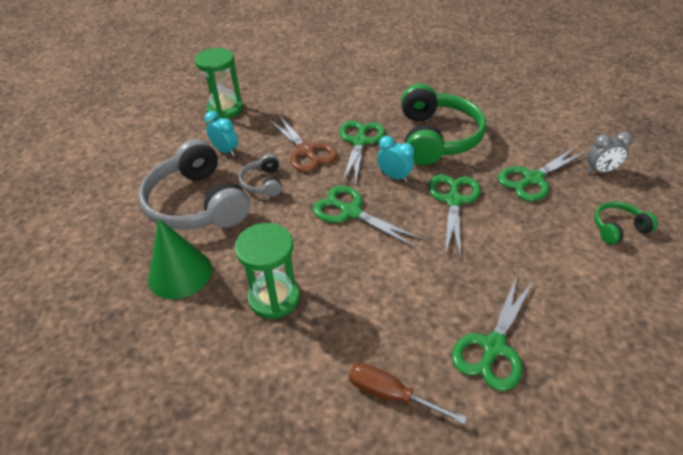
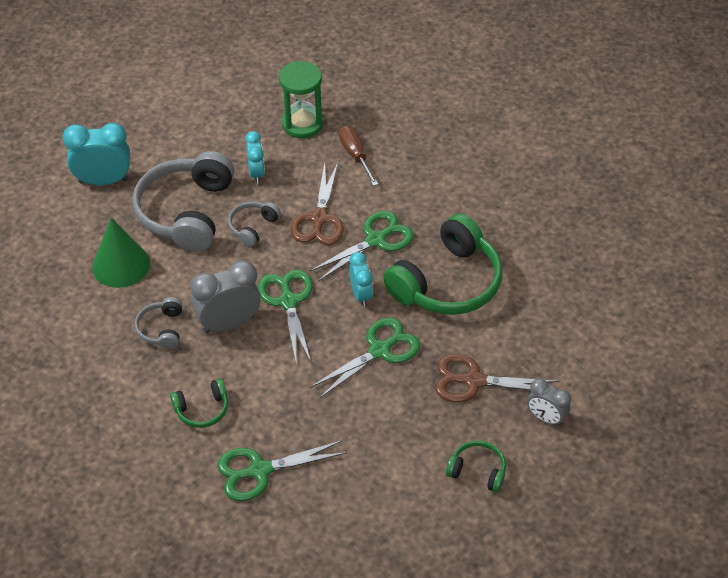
camera: 40 degrees right, 5 degrees up
(97, 223) = (103, 181): none -> turquoise clock
(274, 297) = (162, 329): green hourglass -> grey headphones
(325, 255) = (229, 323): none -> grey clock
(386, 335) = (202, 409): none -> green headphones
(390, 394) = (162, 445): brown screwdriver -> brown screwdriver (355, 155)
(533, 179) = (474, 381): green scissors -> brown scissors

